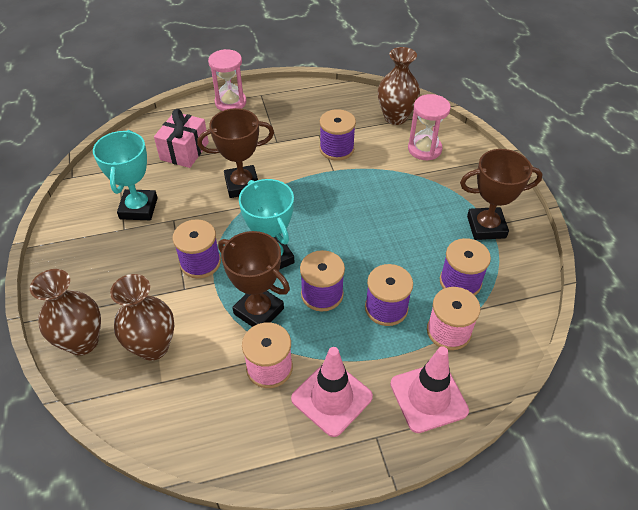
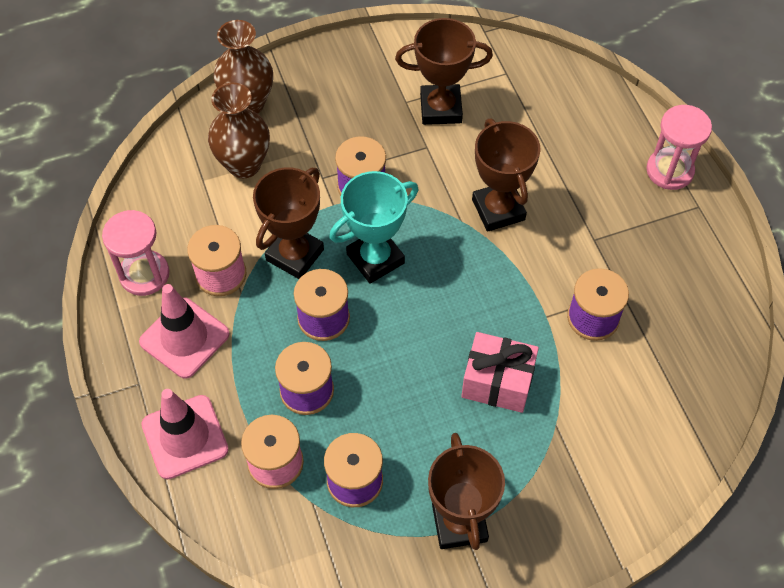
camera: 85 degrees right, 10 degrees up
(138, 208) = (440, 108): turquoise trophy -> brown trophy
(184, 151) = (552, 135): pink gift -> pink gift (497, 382)
(395, 117) = (687, 398): brown vase -> none
(424, 149) = (617, 441): pink hourglass -> pink hourglass (144, 274)

